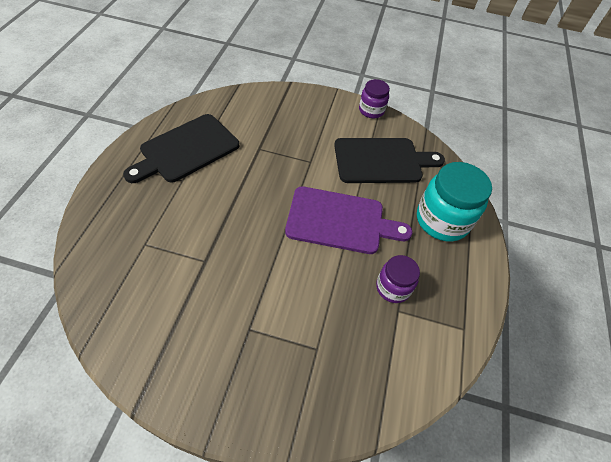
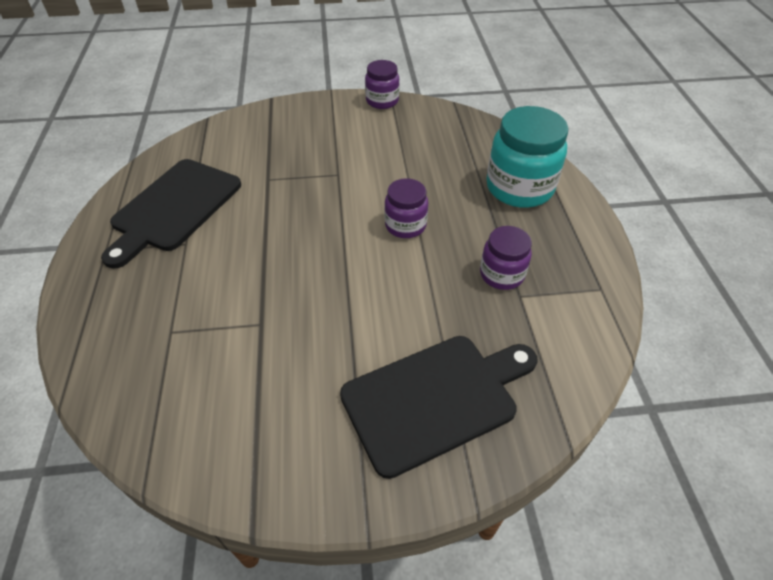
camera: 15 degrees left, 5 degrees down
(340, 221) = (405, 225): purple cutting board -> purple jar
(382, 161) = (421, 148): black cutting board -> black cutting board (435, 399)

